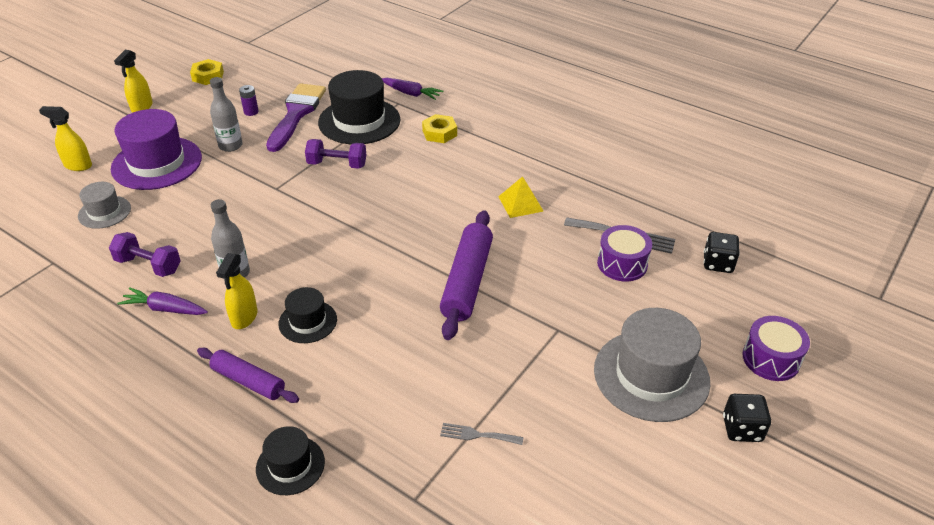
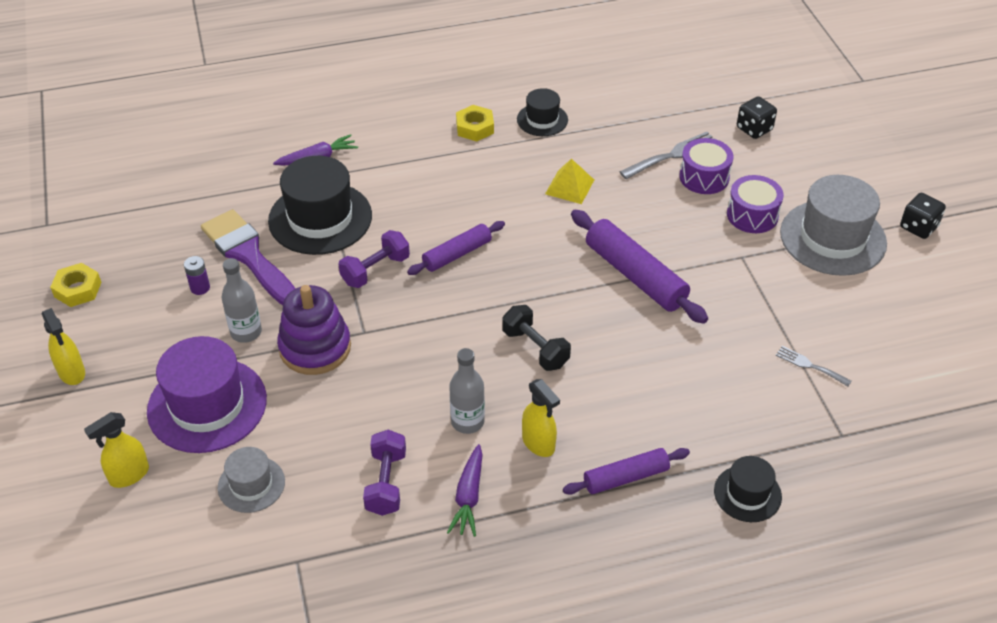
camera: 50 degrees left, 5 degrees up
(148, 265) = (386, 483): purple dumbbell -> purple dumbbell turned 60 degrees counterclockwise
(165, 309) = (469, 496): purple carrot -> purple carrot turned 45 degrees counterclockwise
(243, 177) = (315, 348): none -> purple stacking toy
(308, 321) = (586, 402): black hat -> black hat (542, 120)
(337, 269) = (535, 348): none -> black dumbbell
(390, 189) = (457, 254): none -> purple rolling pin
(439, 133) = (408, 176): yellow nut -> yellow nut (475, 128)
(477, 435) = (809, 365): grey fork -> grey fork turned 75 degrees clockwise
(771, 359) = (870, 170): purple drum -> purple drum (752, 215)

